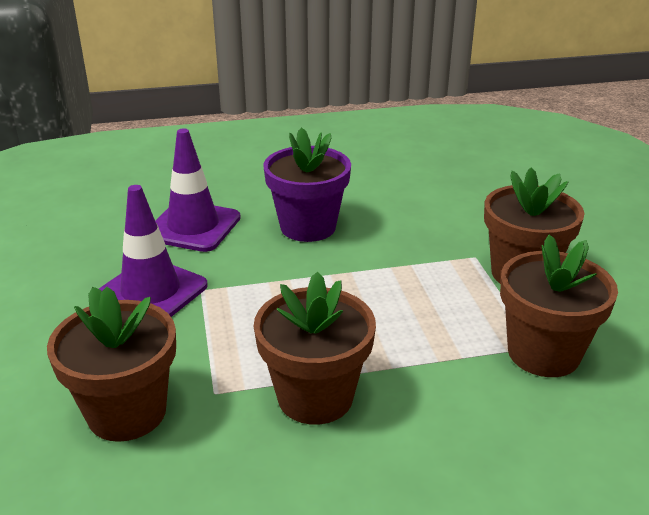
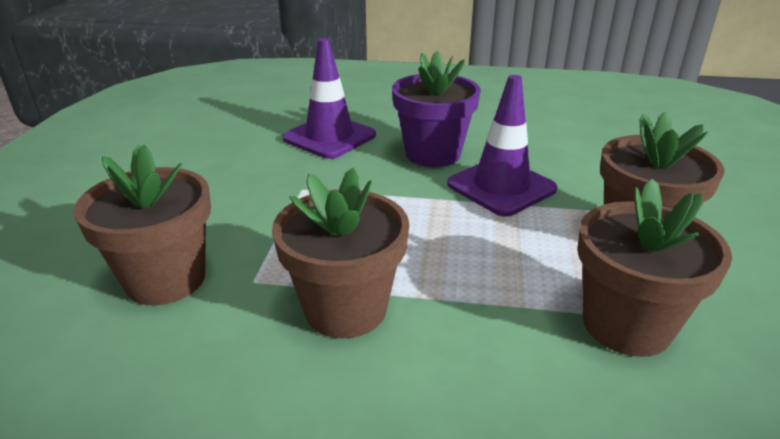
camera: 20 degrees right, 0 degrees up
(151, 292) = (258, 182): purple traffic cone -> purple traffic cone (501, 187)

